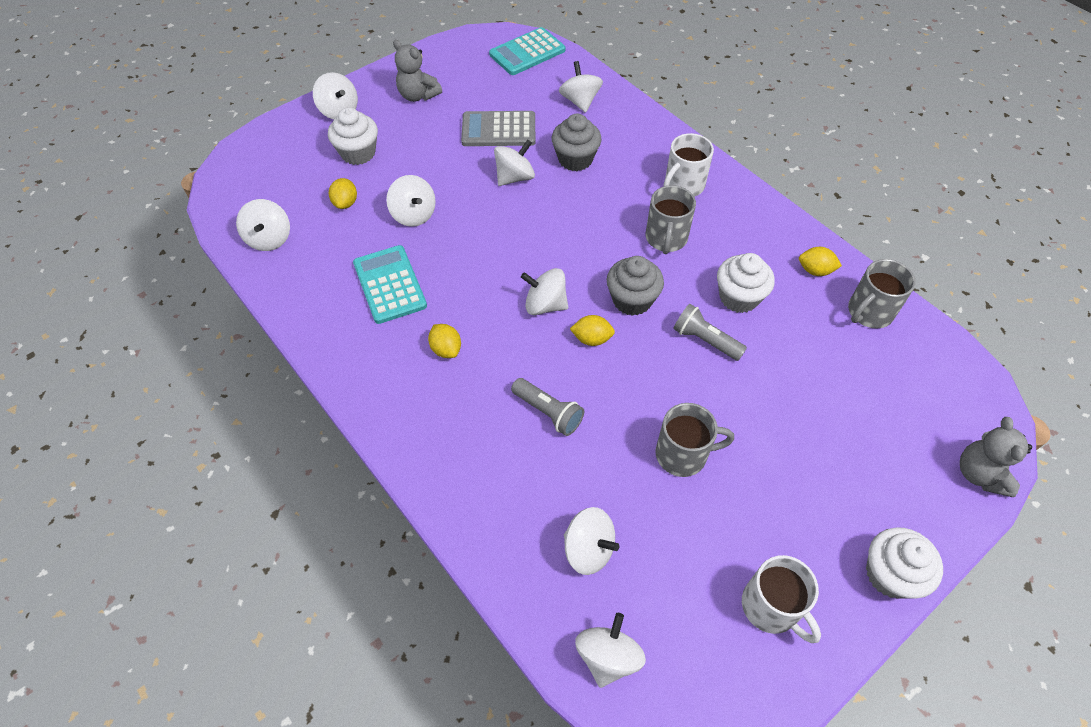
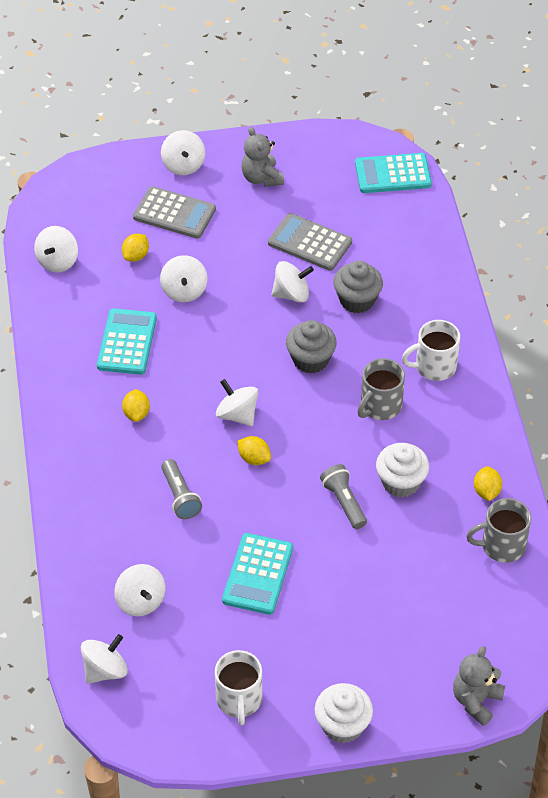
camera: 30 degrees right, 5 degrees down
(358, 153) = (174, 213): white cupcake -> grey calculator
(580, 101) = (404, 245): white spinning top -> none
(632, 300) = (310, 443): grey cupcake -> grey cupcake (310, 359)
(683, 454) = (257, 574): grey mug -> turquoise calculator
(815, 270) = (486, 491): yellow lemon -> yellow lemon turned 45 degrees clockwise

